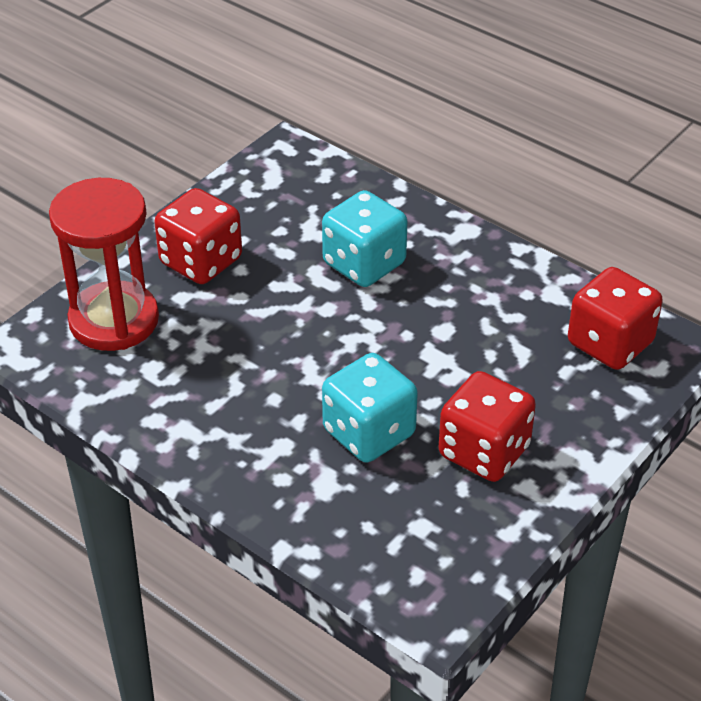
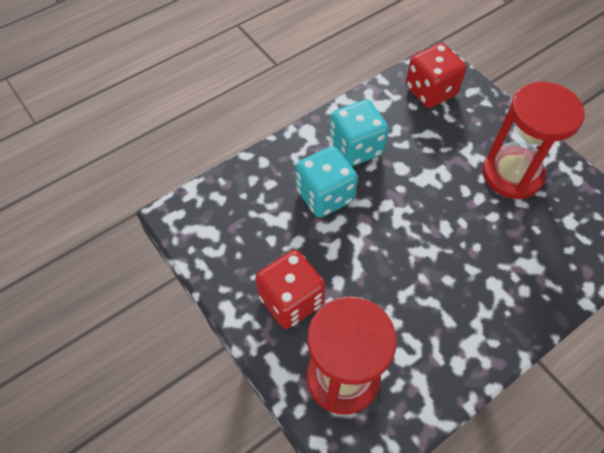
camera: 75 degrees left, 15 degrees up
(369, 433) = (489, 230): turquoise dice -> turquoise dice (356, 148)
(484, 452) = (512, 174): red dice -> red hourglass

